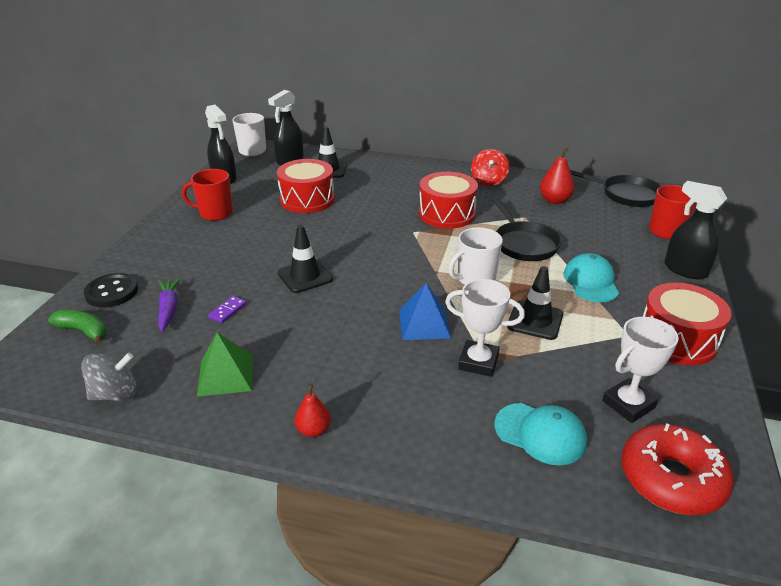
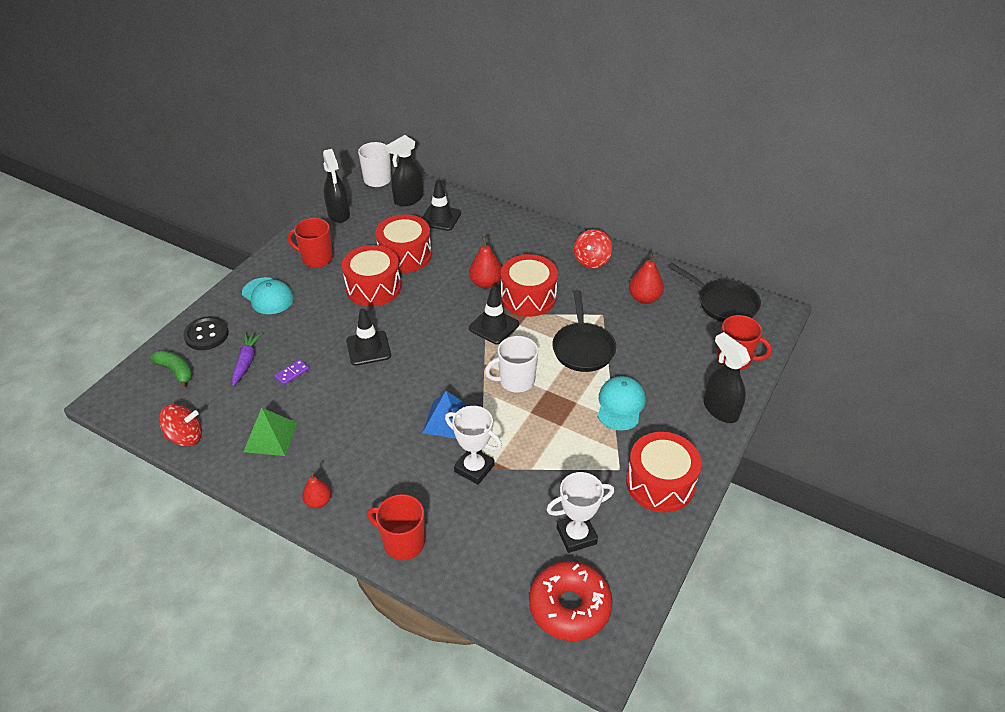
camera: 15 degrees right, 10 degrees up
(115, 394) = (185, 437): grey spinning top -> red spinning top
(286, 227) = (373, 287): none -> red drum
(399, 209) = (486, 283): none -> red pear
(438, 452) = (403, 542): none -> red mug
(535, 320) = (545, 436): black traffic cone -> black traffic cone (494, 326)
(540, 434) = (489, 545): turquoise cap -> turquoise cap (268, 296)

